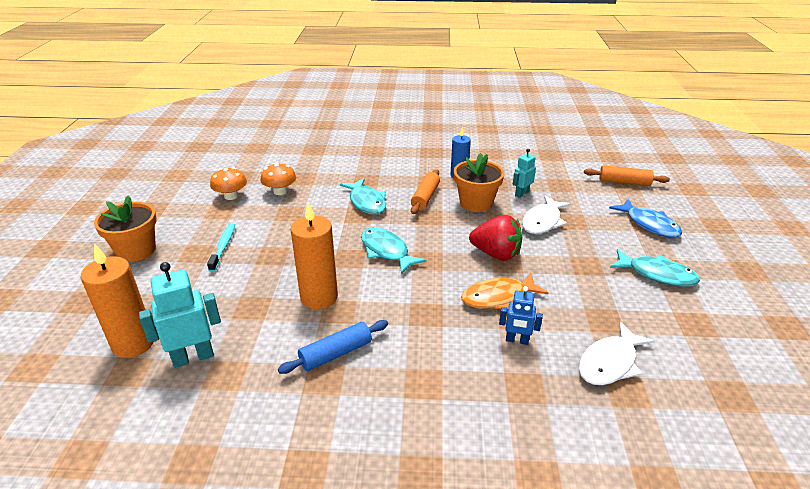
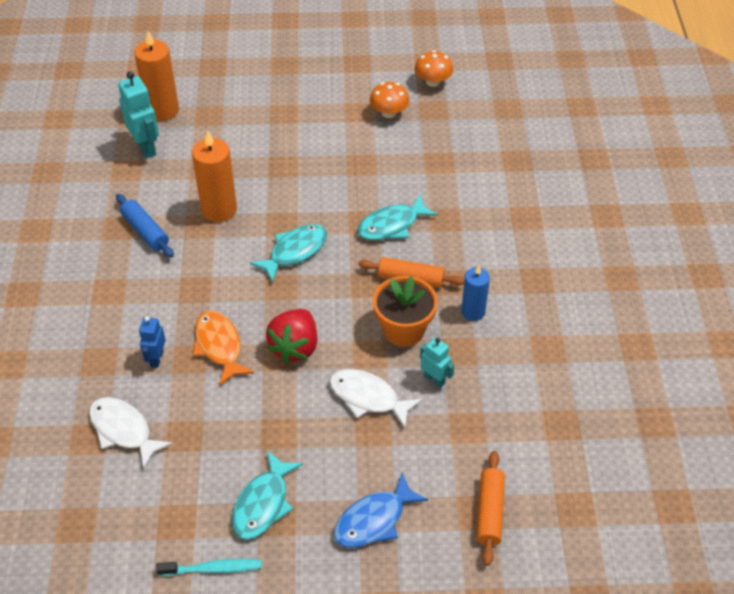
camera: 85 degrees right, 15 degrees up
(136, 250) = (285, 74): orange flower pot -> none
(223, 247) = (294, 129): turquoise toothbrush -> turquoise toothbrush (213, 569)
(280, 191) = (405, 149): orange mushroom -> orange mushroom (433, 81)

